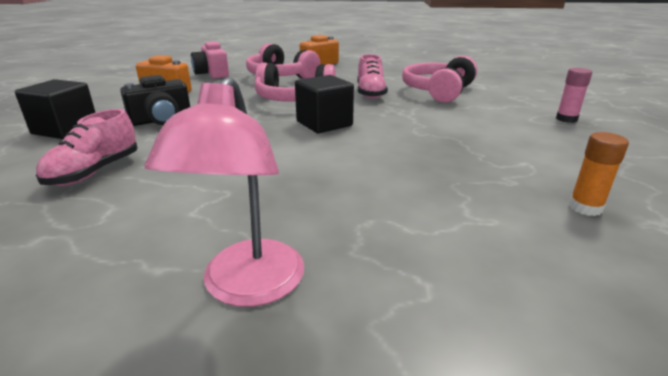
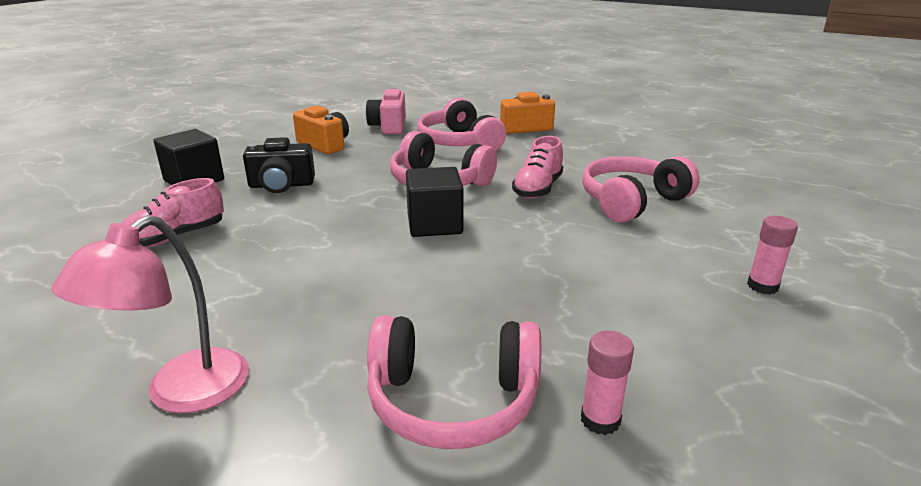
camera: 25 degrees right, 0 degrees up
(482, 224) = (453, 401): none -> pink headphones
(585, 207) = (600, 420): orange glue stick -> pink glue stick

